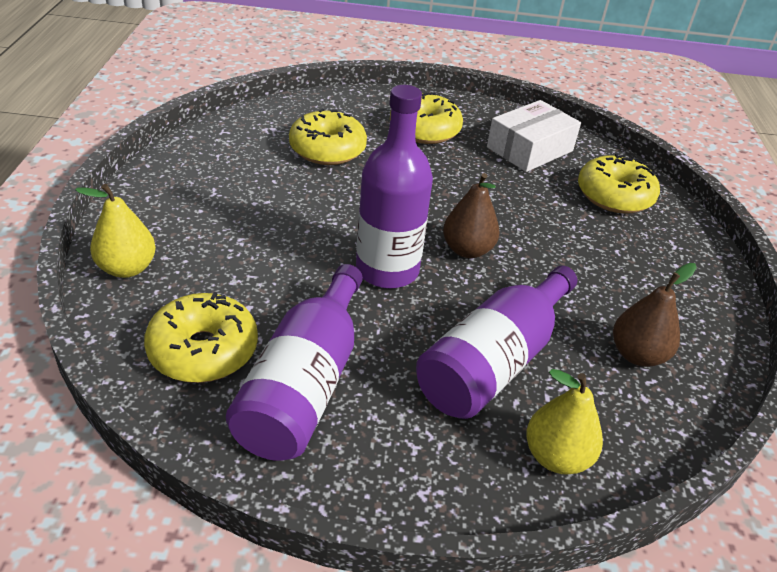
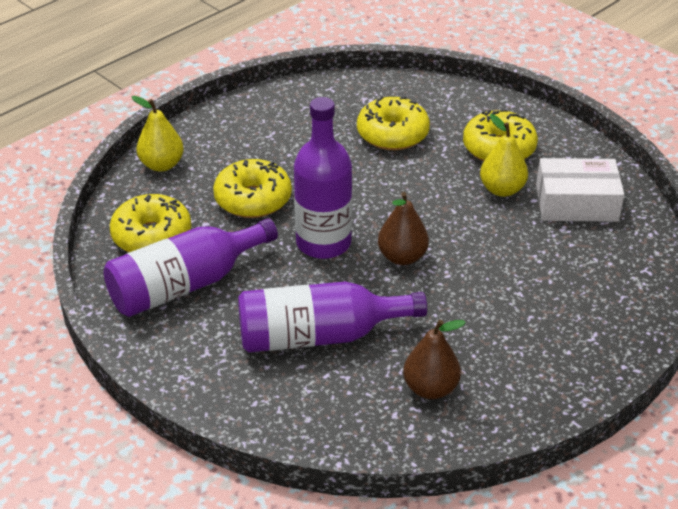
camera: 45 degrees right, 0 degrees up
(556, 456) = (283, 407): yellow pear -> yellow pear (502, 189)
(614, 196) = (598, 275): yellow donut -> yellow donut (253, 199)

